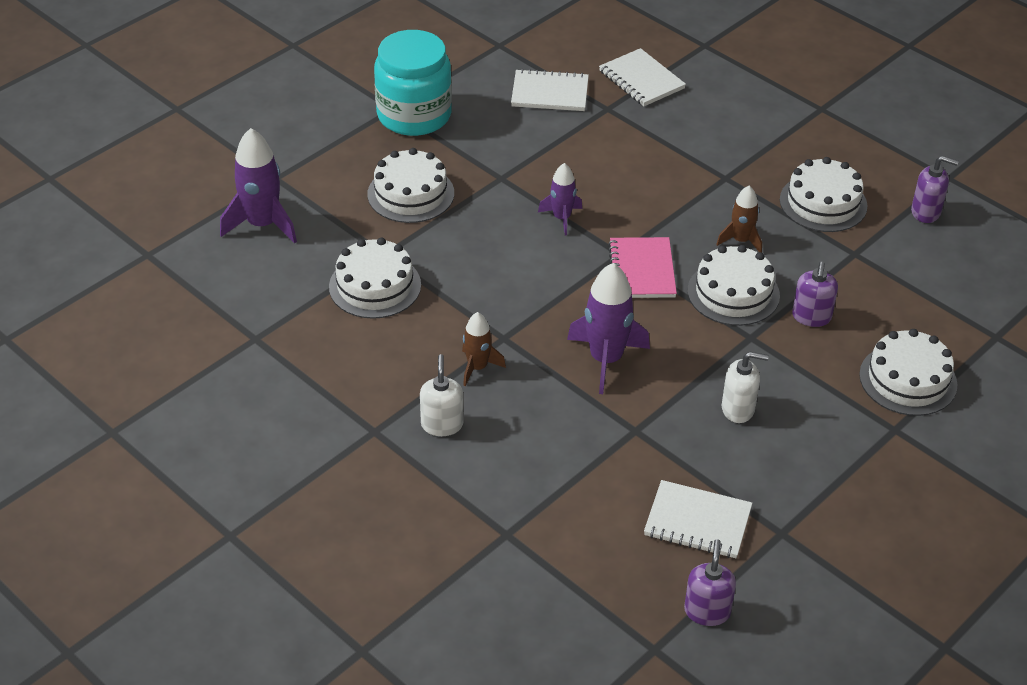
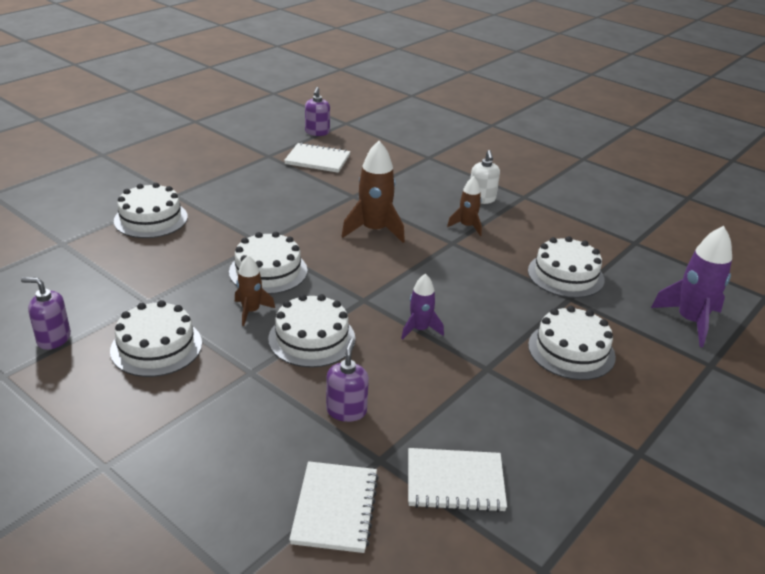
camera: 175 degrees right, 10 degrees down
(414, 115) = (609, 444): turquoise jar -> none
(606, 359) = (374, 230): purple rocket -> brown rocket
(641, 80) = (335, 508): white notebook -> white notebook turned 45 degrees clockwise
(641, 270) = (345, 287): pink notebook -> none
(673, 209) = (312, 338): none -> white cake
(738, 409) = (281, 205): white soap dispenser -> none
(811, 317) = (208, 255): purple soap dispenser -> purple soap dispenser (346, 410)

